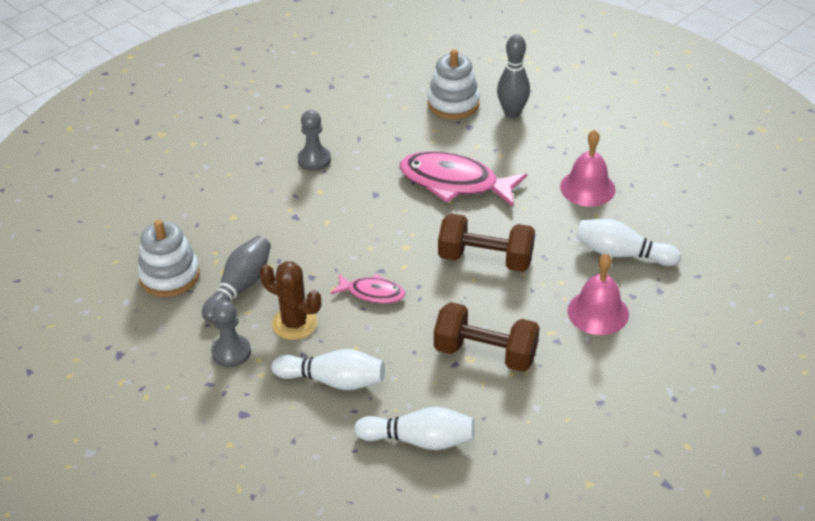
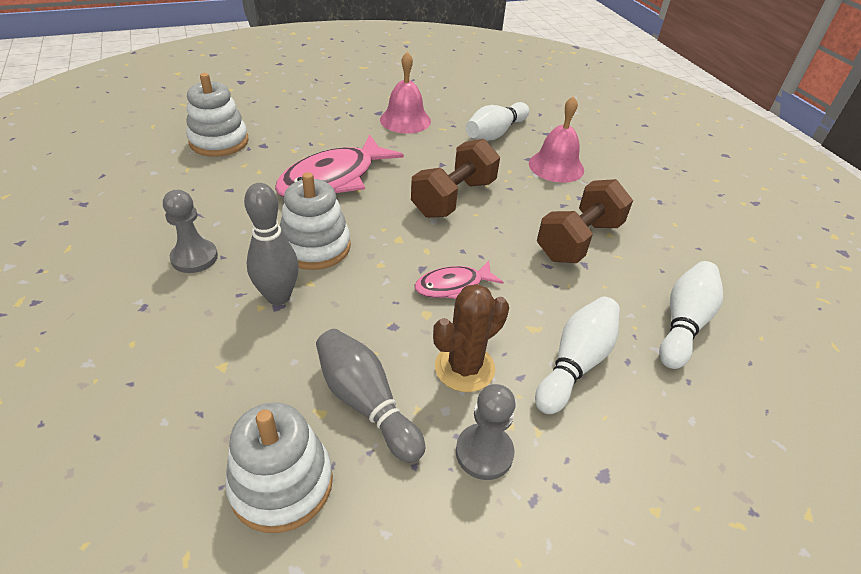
camera: 70 degrees left, 0 degrees up
(365, 208) = (315, 247): none -> white stacking toy
(372, 293) = (453, 286): pink fish -> pink fish turned 150 degrees counterclockwise
(512, 113) = (271, 119): grey bowling pin -> grey bowling pin (278, 296)

